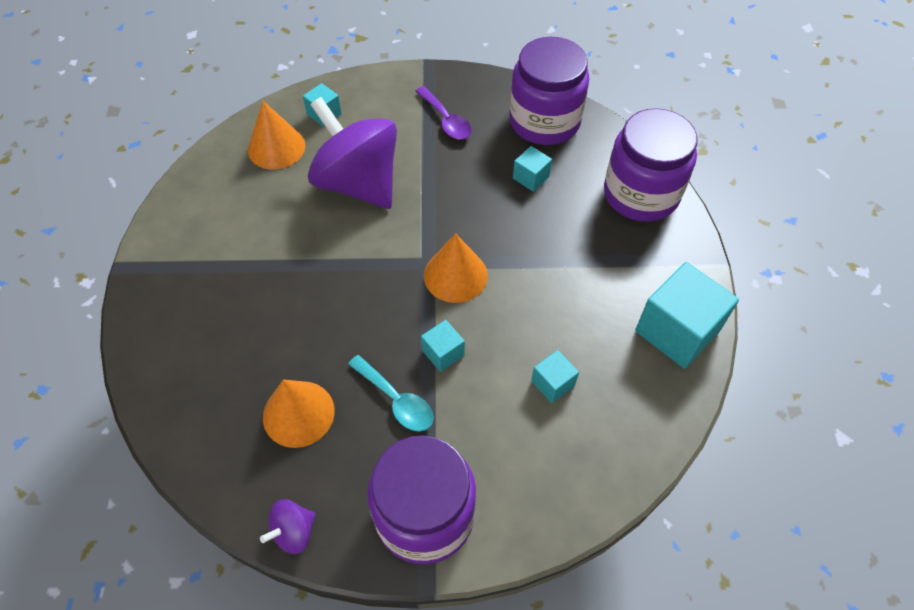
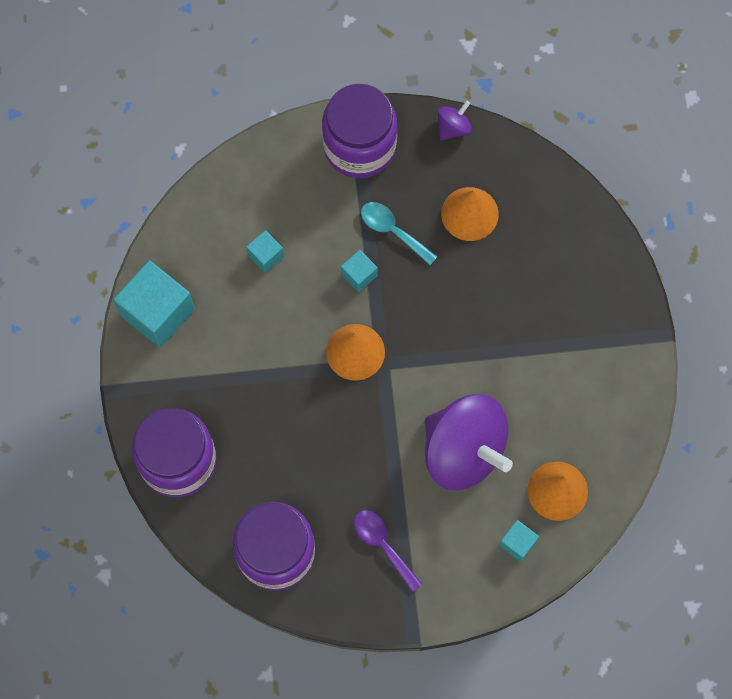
camera: 175 degrees right, 15 degrees up
(531, 177) = (289, 473): turquoise cube -> none

